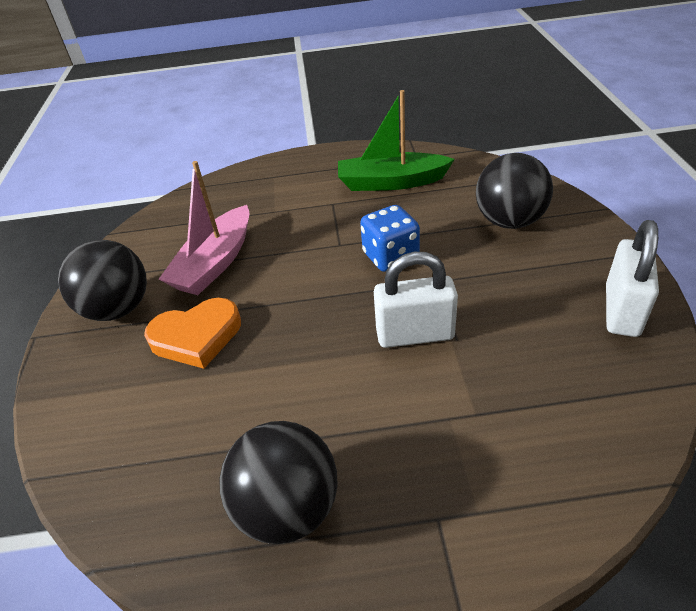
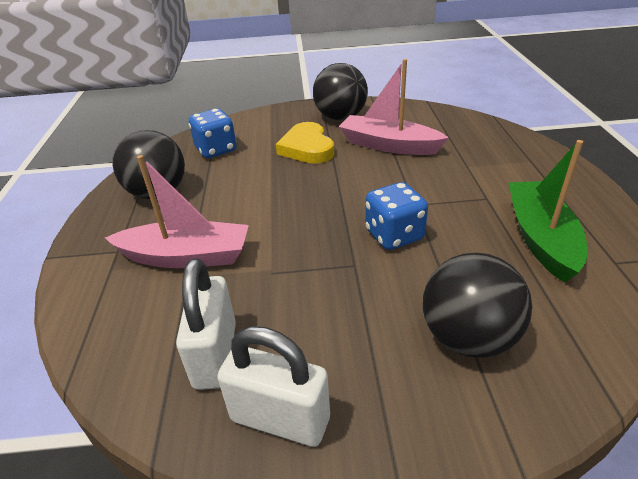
camera: 90 degrees right, 5 degrees down
(164, 452) = (216, 150): none -> blue dice
(196, 336) = (307, 148): orange heart -> yellow heart
(415, 334) = (283, 247): white padlock -> white padlock (215, 355)
(441, 424) = (186, 256): none -> pink boat

